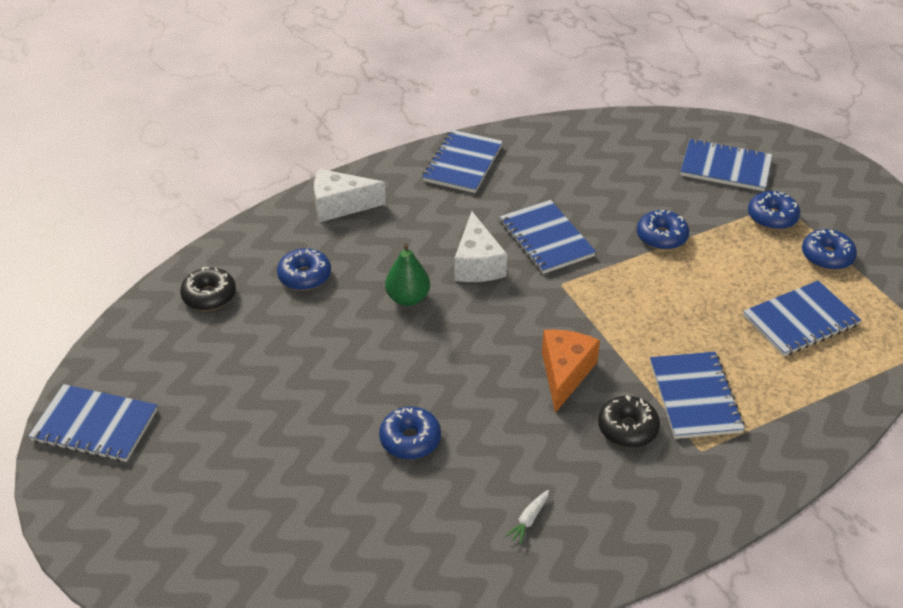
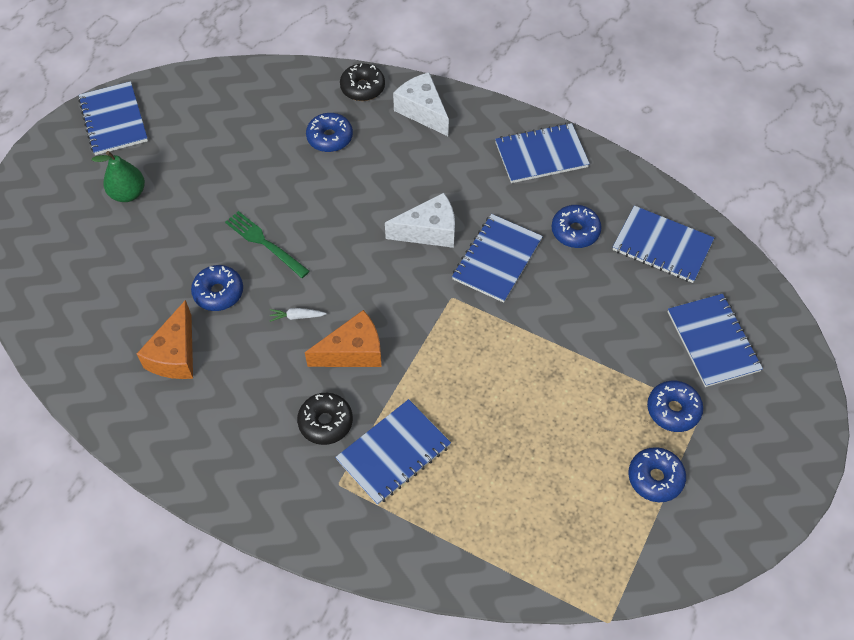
camera: 55 degrees right, 15 degrees up
(209, 296) = (268, 99): black donut -> black donut (362, 88)
(382, 378) = (264, 242): none -> green fork
(408, 298) = (356, 210): green pear -> green pear (128, 194)
(456, 508) = (175, 355): none -> orange cheese
(477, 264) = (429, 231): white cheese -> white cheese turned 150 degrees counterclockwise
(529, 520) = (193, 404): white carrot -> white carrot (297, 316)
(661, 237) = (570, 338): blue donut -> blue donut (575, 231)
(800, 321) = (548, 492): blue notebook -> blue notebook (662, 246)

